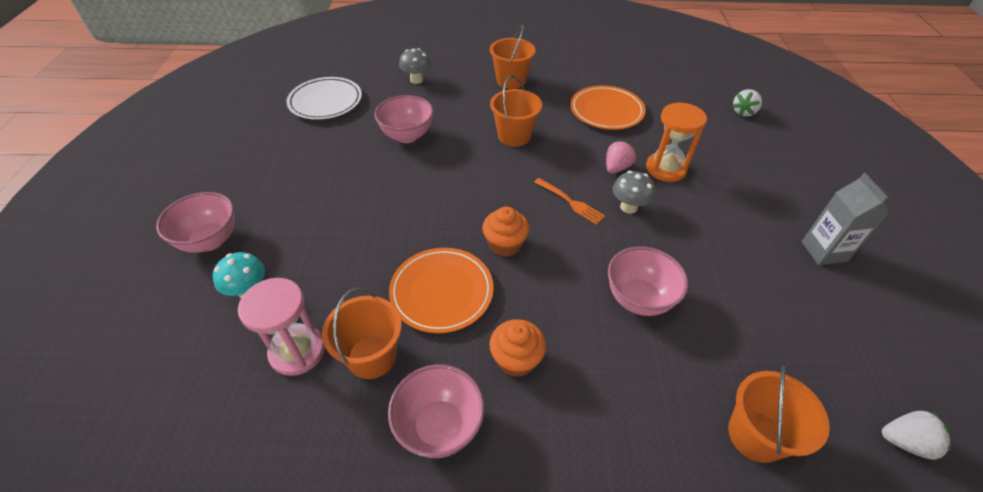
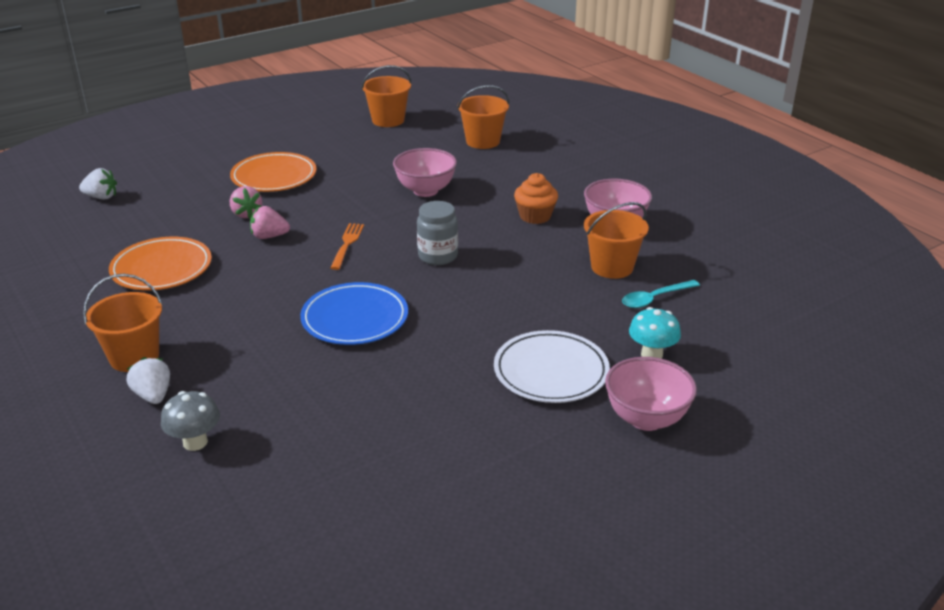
camera: 125 degrees left, 15 degrees down
(297, 351) = (654, 299): pink hourglass -> turquoise spoon
(325, 102) = (331, 501): white plate -> white plate (551, 371)
(407, 136) = (340, 382): pink bowl -> none
(442, 292) = (522, 264): orange plate -> orange plate (274, 177)
(464, 166) = (355, 318): none -> blue plate
(505, 244) = (438, 256): orange cupcake -> grey jar
(514, 136) = (268, 308): orange bucket -> orange bucket (388, 120)
(628, 207) = (324, 217): grey mushroom -> none
(665, 169) = (246, 214): orange hourglass -> pink strawberry
(823, 251) = (295, 142): grey carton -> none
(905, 442) = (434, 110): white strawberry -> white strawberry (153, 395)

